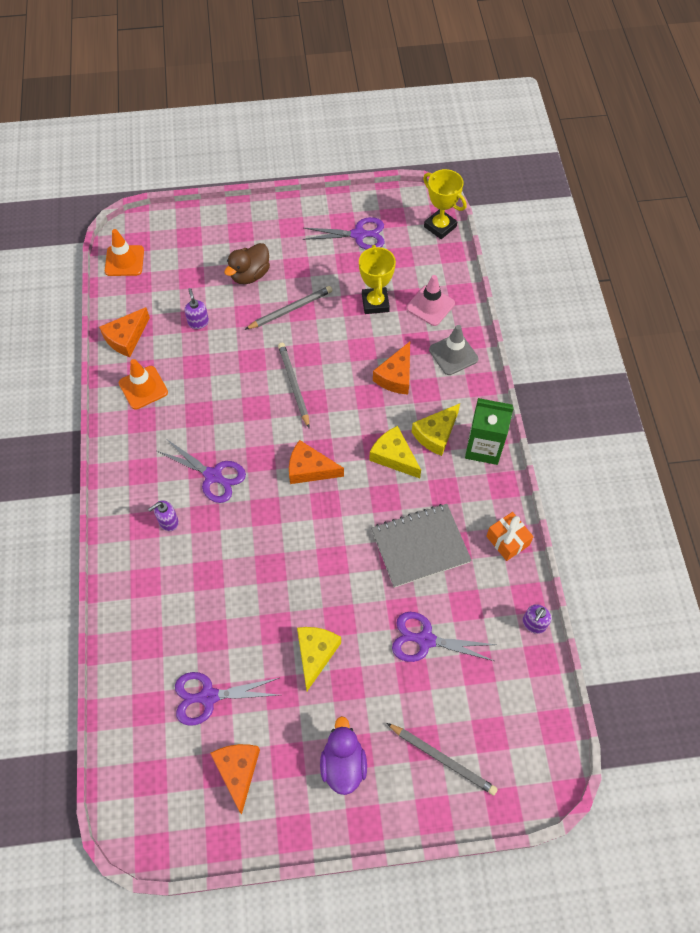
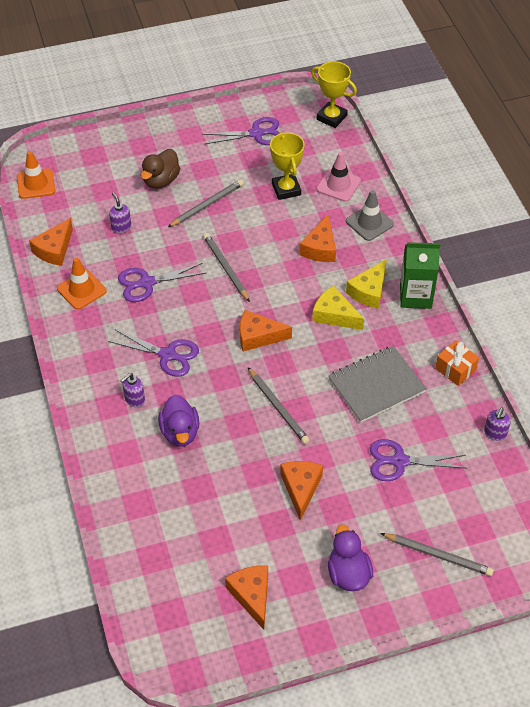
camera: 10 degrees left, 10 degrees down
(206, 567) = (180, 432): none -> purple duck
(207, 697) = (208, 539): purple scissors -> purple scissors (146, 283)
(312, 555) = (278, 407): none -> grey pencil
(315, 654) = (300, 488): yellow cheese -> orange cheese

